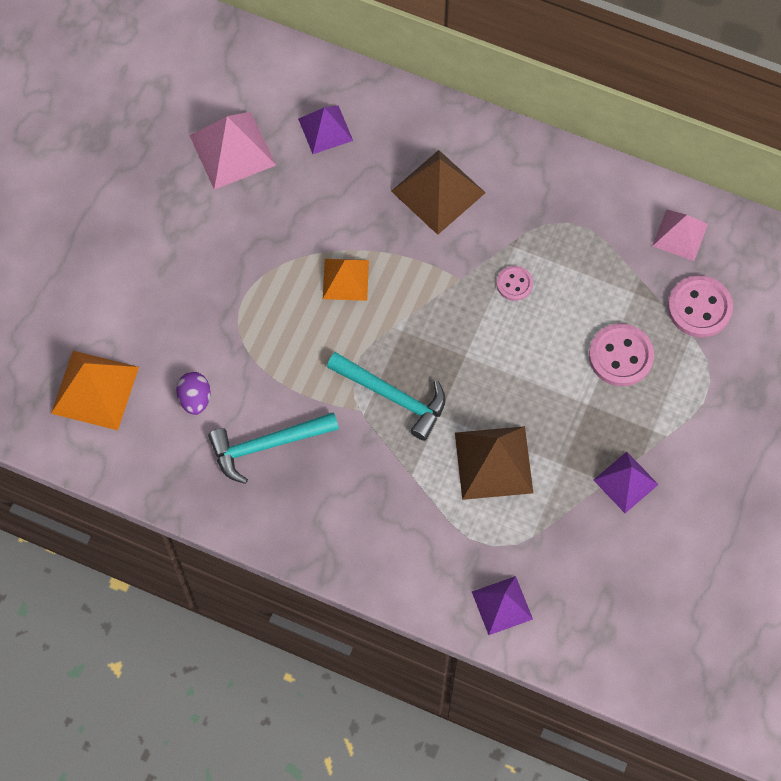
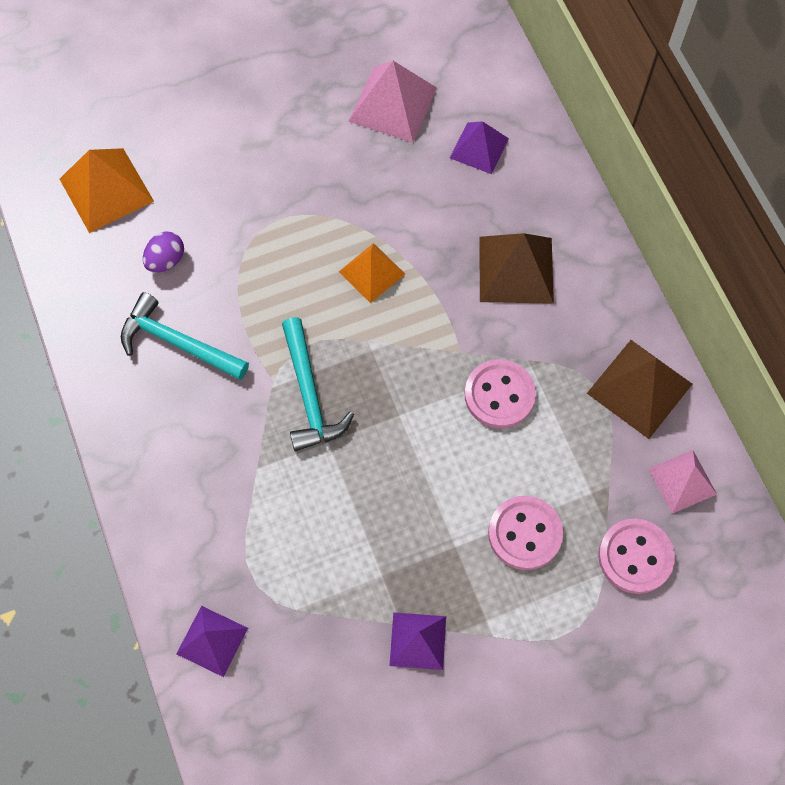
camera: 45 degrees right, 0 degrees up
(494, 462) = (330, 520): brown pyramid -> brown pyramid (639, 388)
(514, 284) = (499, 395): pink button -> pink button, size x1.75

